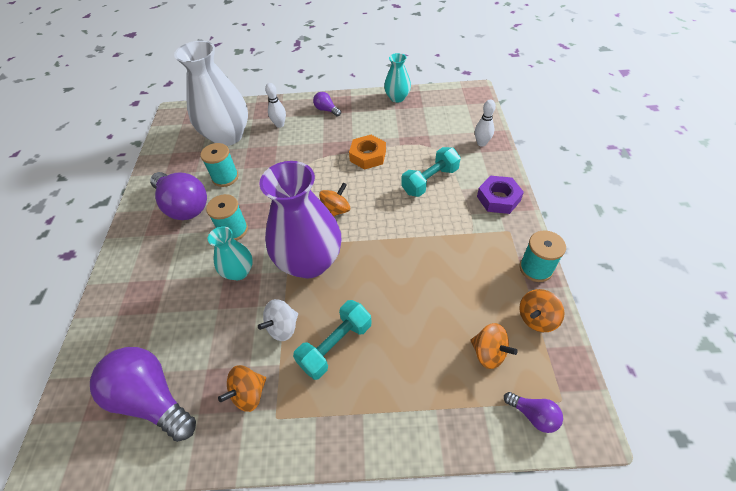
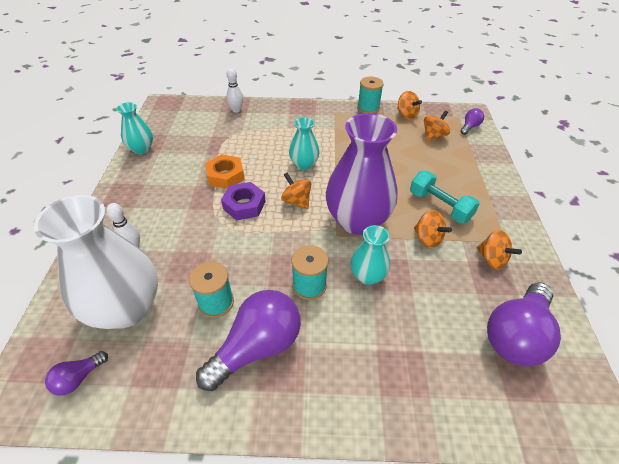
camera: 90 degrees left, 5 degrees down
(283, 327) = (427, 239): white spinning top -> orange spinning top
(326, 110) = (129, 204): purple light bulb -> purple light bulb (79, 378)
(395, 211) = (304, 164): none -> turquoise vase
(430, 181) = (273, 142): turquoise dumbbell -> none
(498, 198) = (302, 112): purple nut -> purple nut (244, 205)

